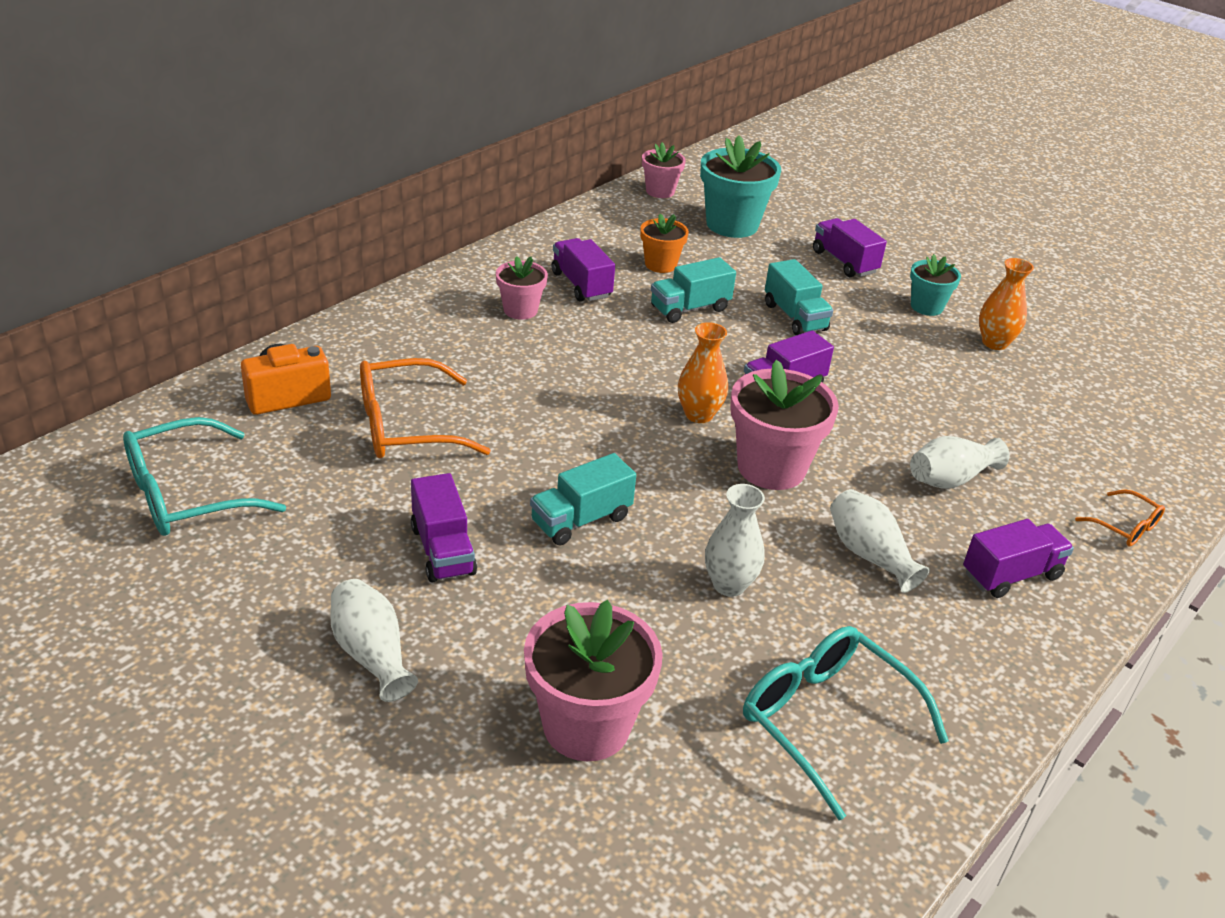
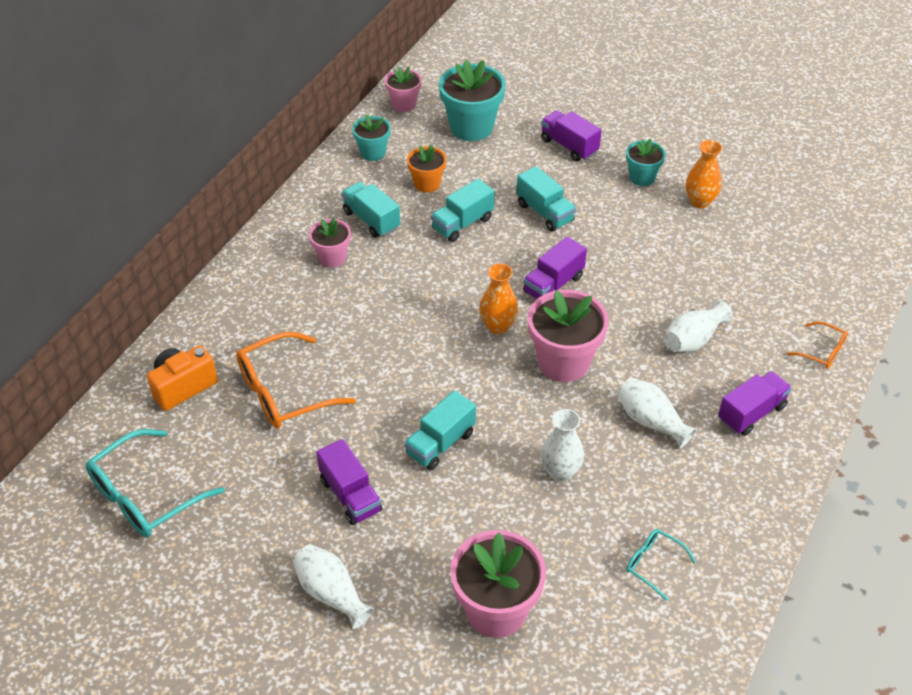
camera: 10 degrees left, 10 degrees up
(581, 285) = (371, 220): purple truck -> turquoise truck
(607, 226) = (373, 152): none -> turquoise flower pot
(827, 722) = (653, 564): turquoise glasses -> turquoise glasses, size x0.51

